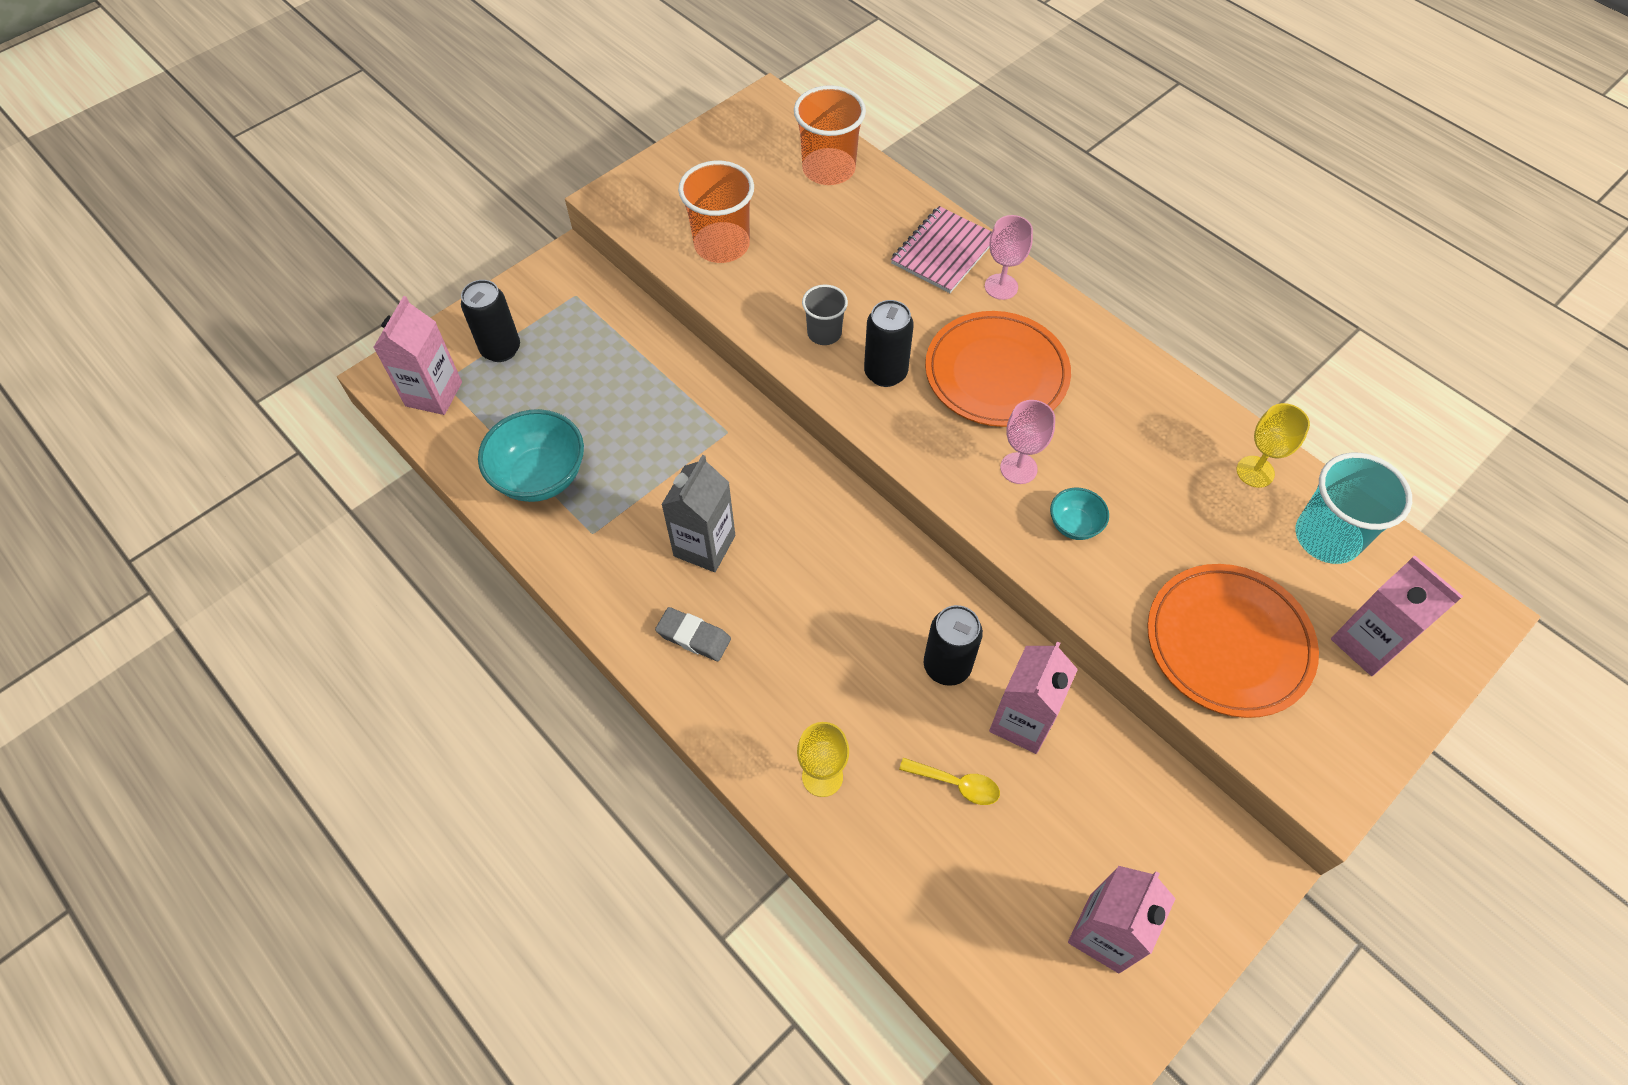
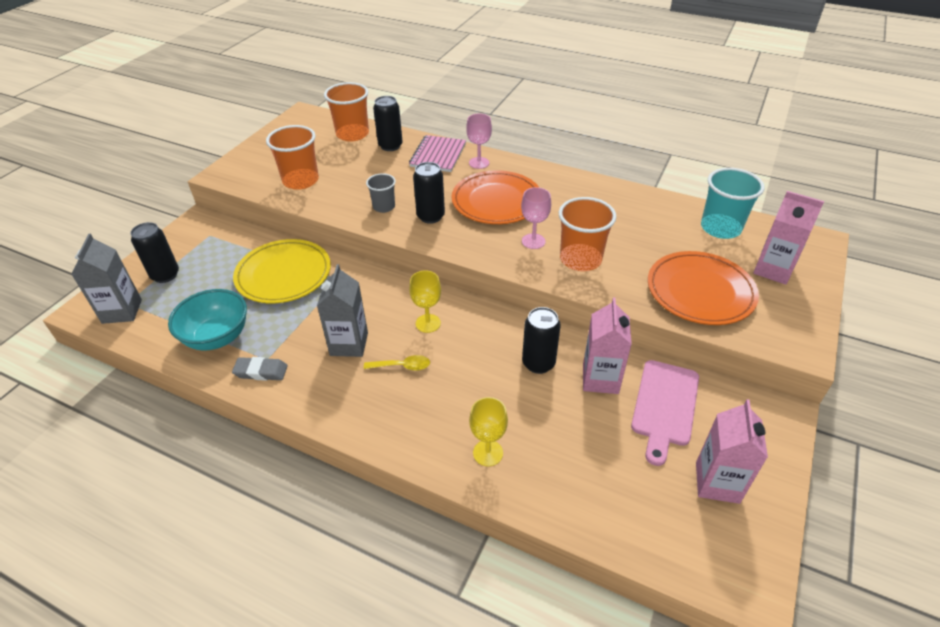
camera: 20 degrees left, 15 degrees down
(434, 394) = (122, 311): pink carton -> grey carton
(655, 398) = (283, 274): none -> yellow plate
(693, 637) = (362, 398): grey eraser -> grey eraser (261, 371)
(877, 211) = (390, 146): none -> black can
(956, 784) = (578, 427): yellow spoon -> yellow spoon (402, 366)
(1074, 525) = (580, 259): turquoise bowl -> orange cup
(1091, 795) = (664, 406): none -> pink cutting board
(1255, 472) = (665, 209): yellow goblet -> yellow goblet (428, 323)

